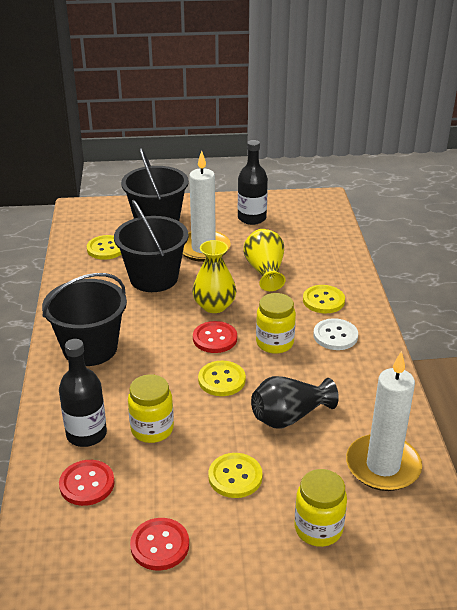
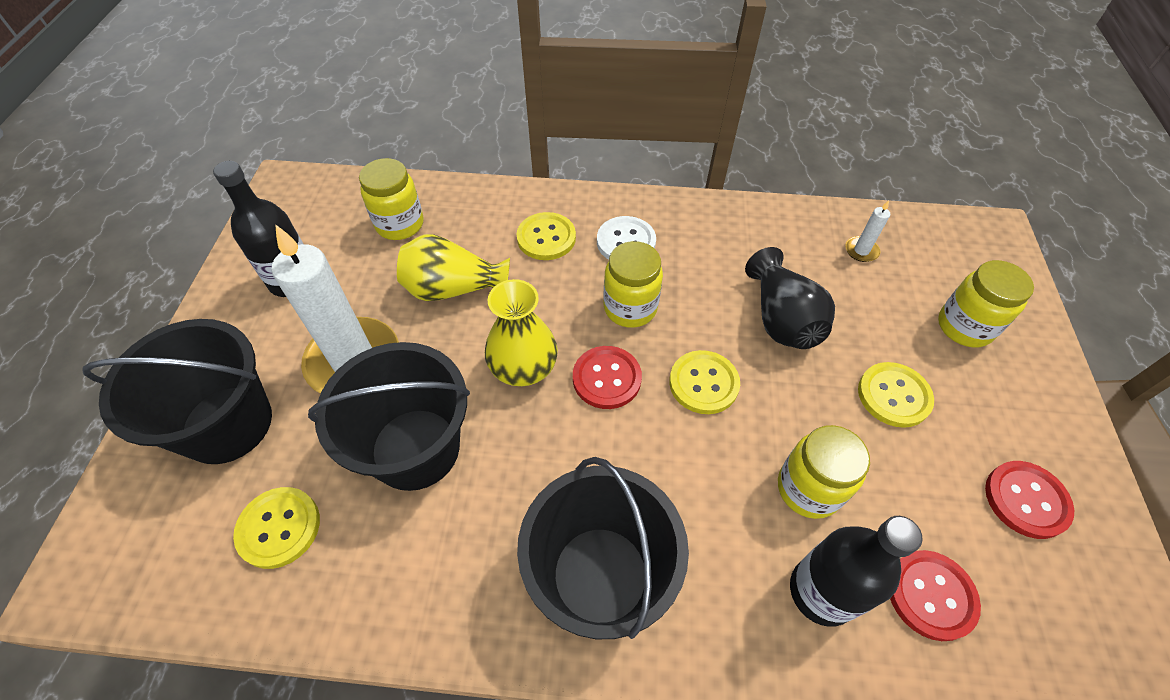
camera: 80 degrees left, 20 degrees up
(309, 243) = (400, 224): none -> yellow jar
(383, 466) = (861, 251): white candle -> white candle, size x0.40

